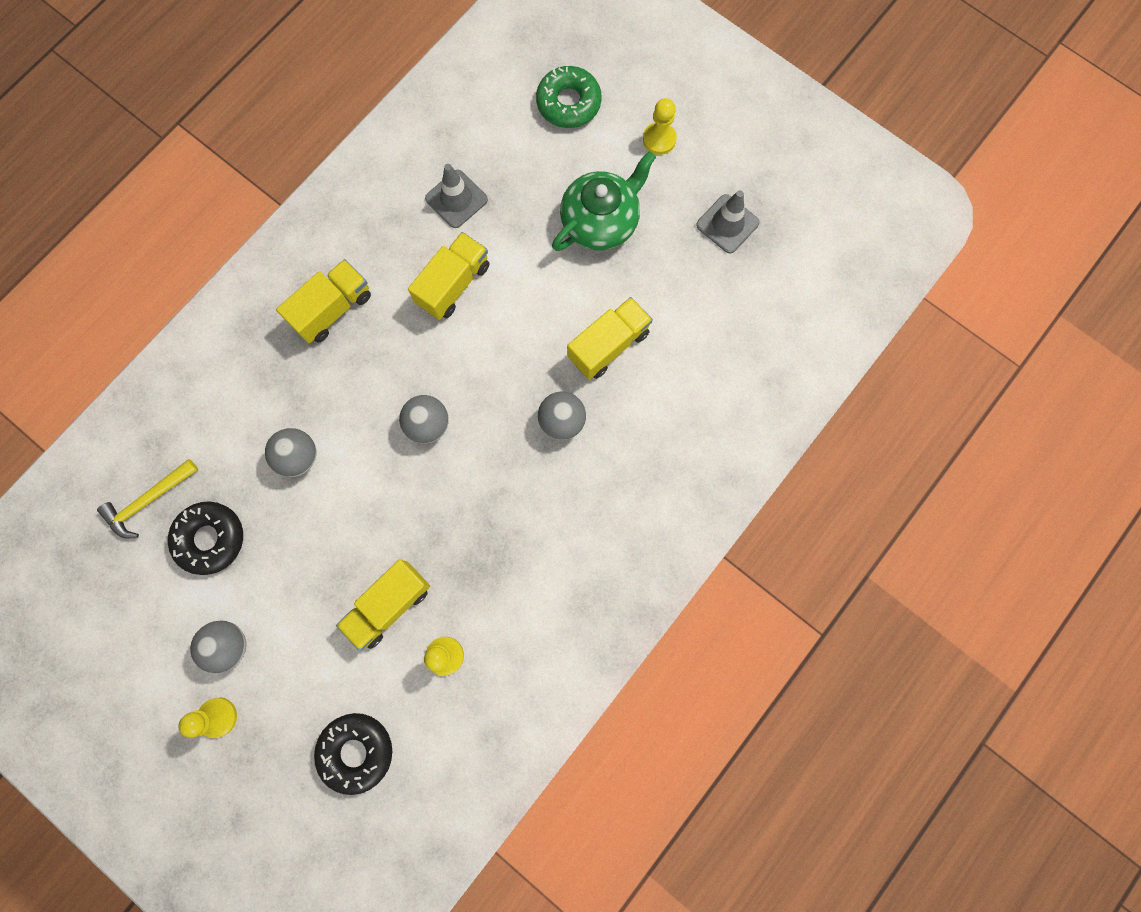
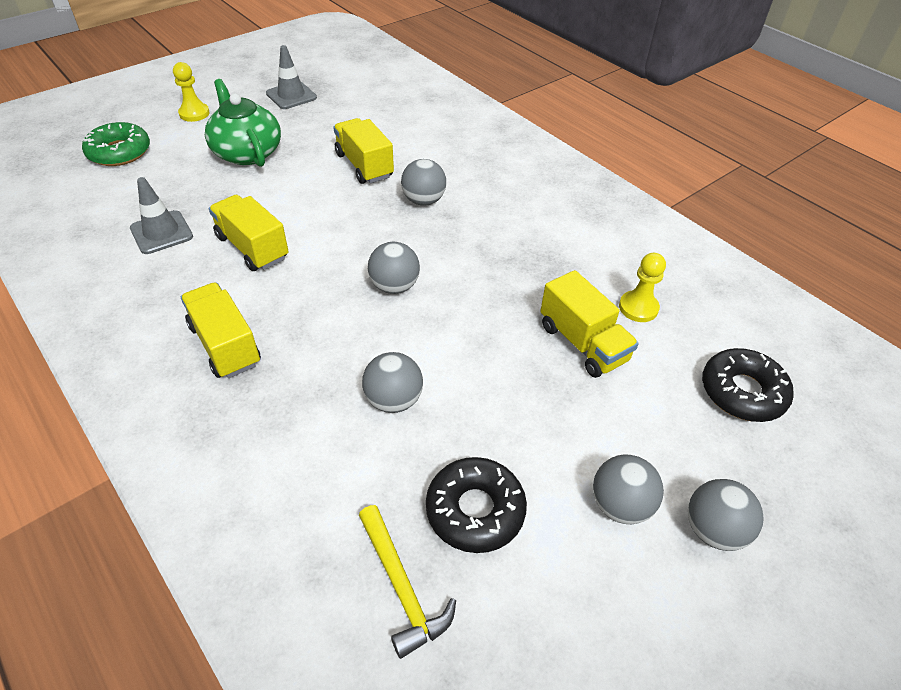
camera: 80 degrees left, 30 degrees down
(218, 717) = (713, 530): yellow pawn -> grey ball

